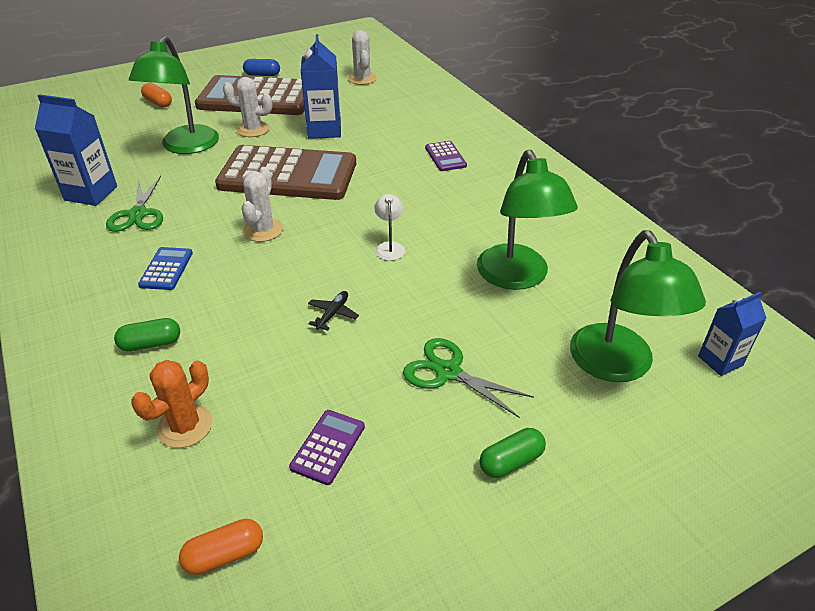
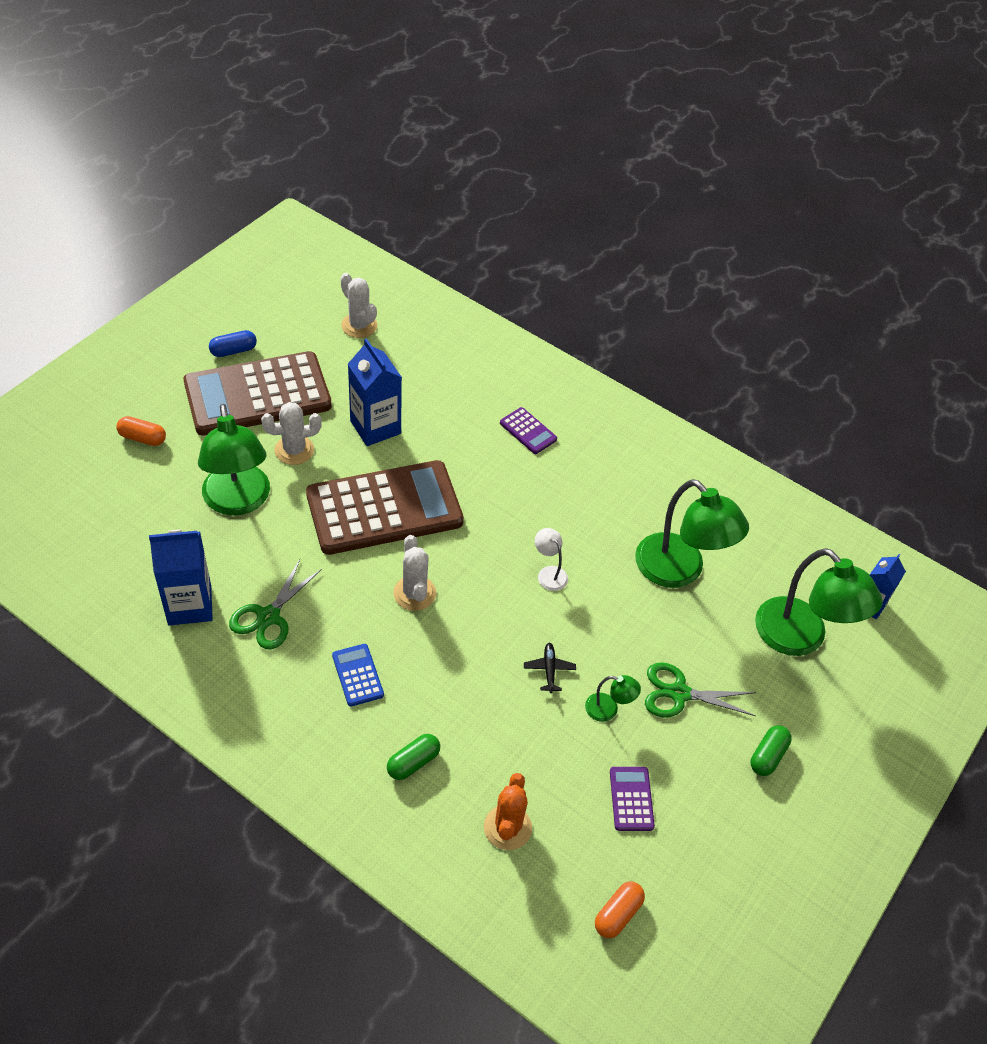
camera: 30 degrees left, 10 degrees up
(138, 214) = (268, 616): green scissors -> green scissors turned 60 degrees clockwise
(365, 362) = (608, 709): none -> green lamp

